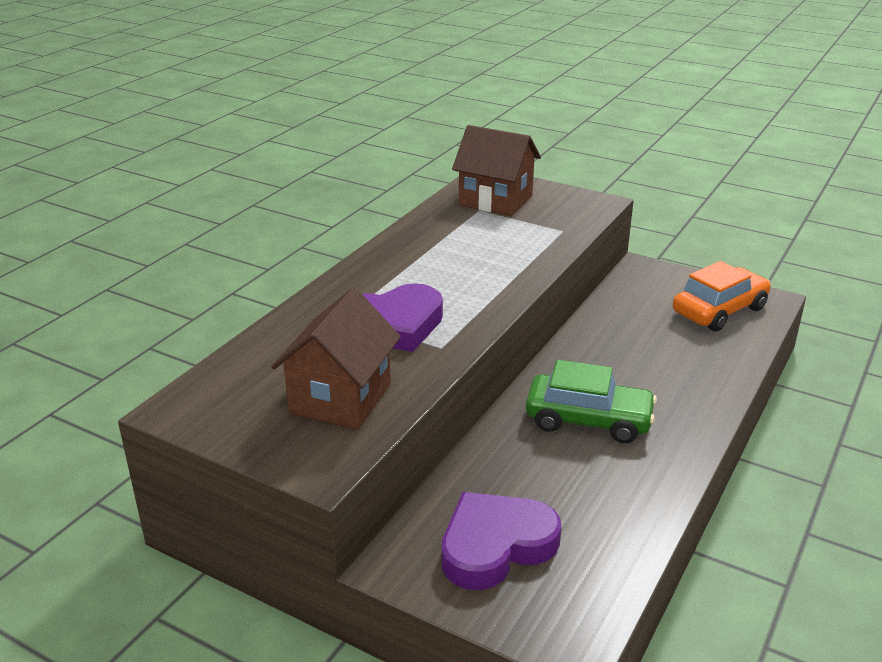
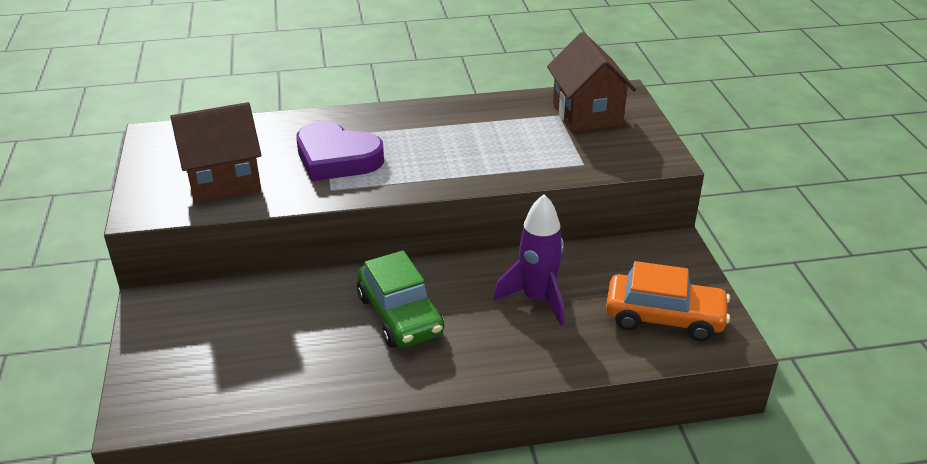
camera: 50 degrees right, 5 degrees up
(495, 546) = (206, 337): purple heart -> none
(640, 349) = (537, 299): none -> purple rocket

